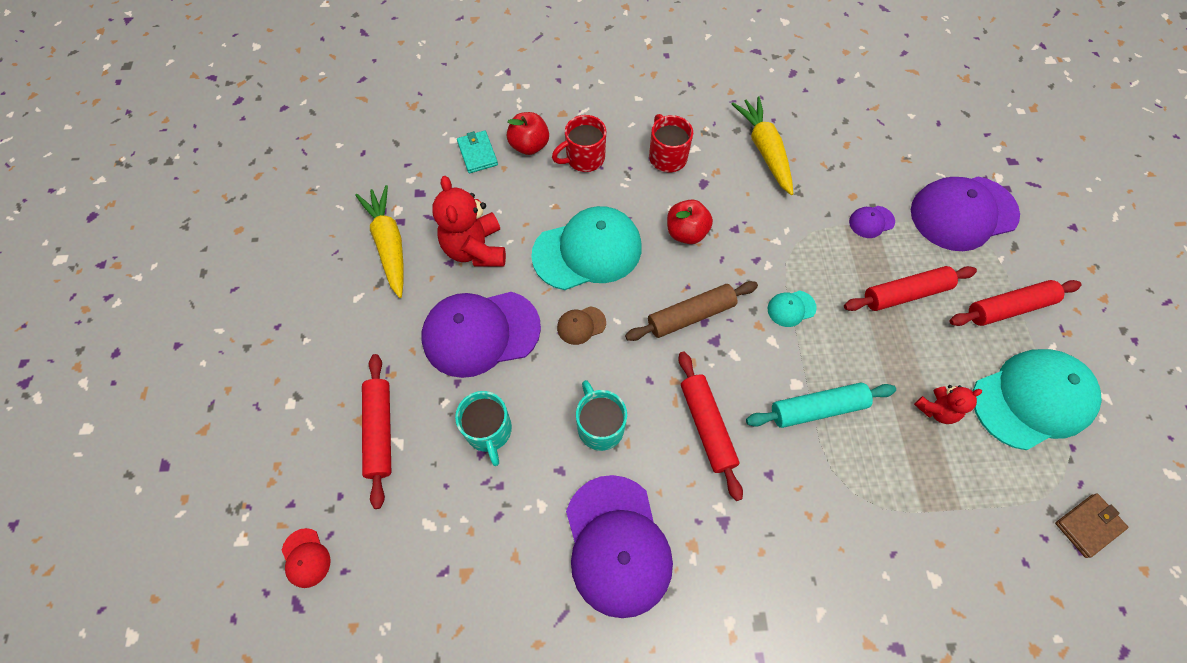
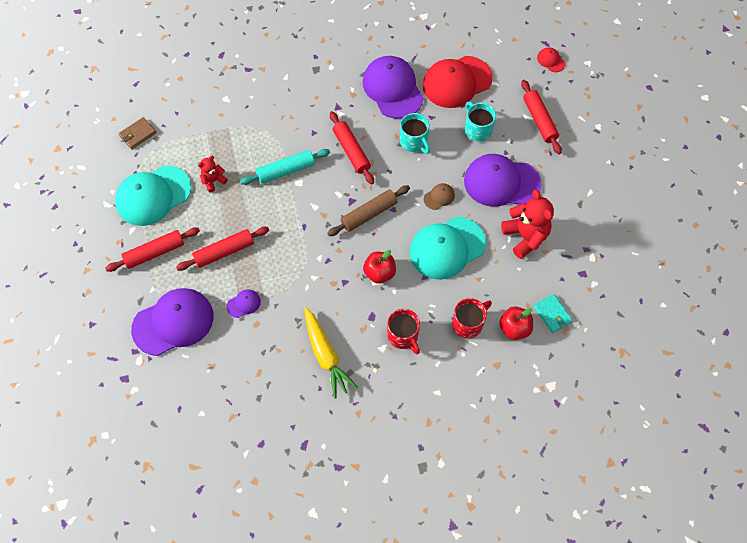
camera: 170 degrees right, 0 degrees up
(389, 244) = (586, 231): yellow carrot -> none
(481, 333) = (501, 182): purple cap -> purple cap turned 150 degrees counterclockwise
(495, 539) = (457, 82): none -> red cap
(791, 308) = (302, 229): turquoise cap -> none

